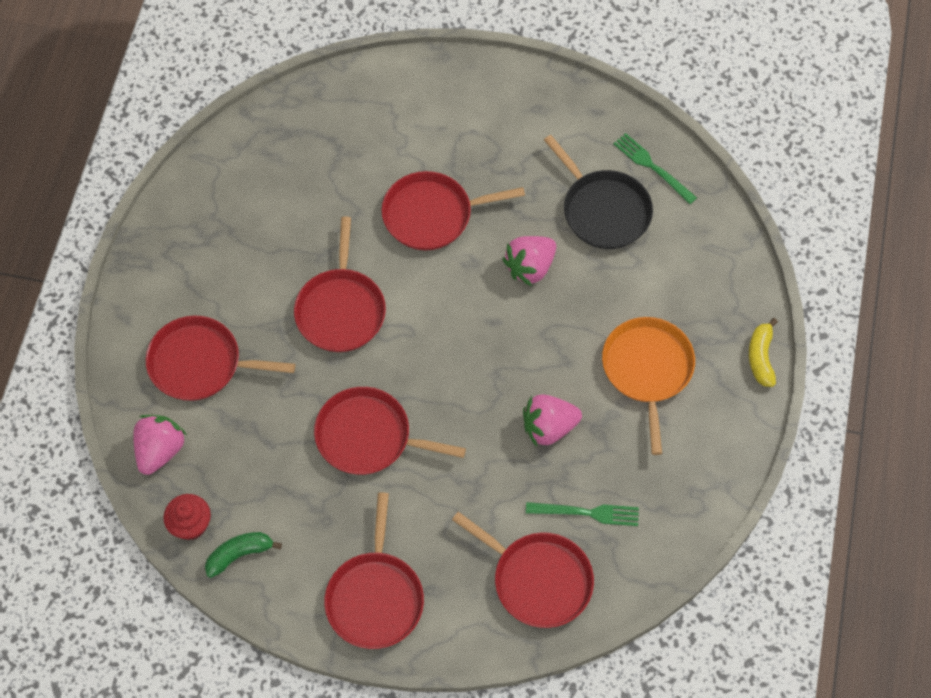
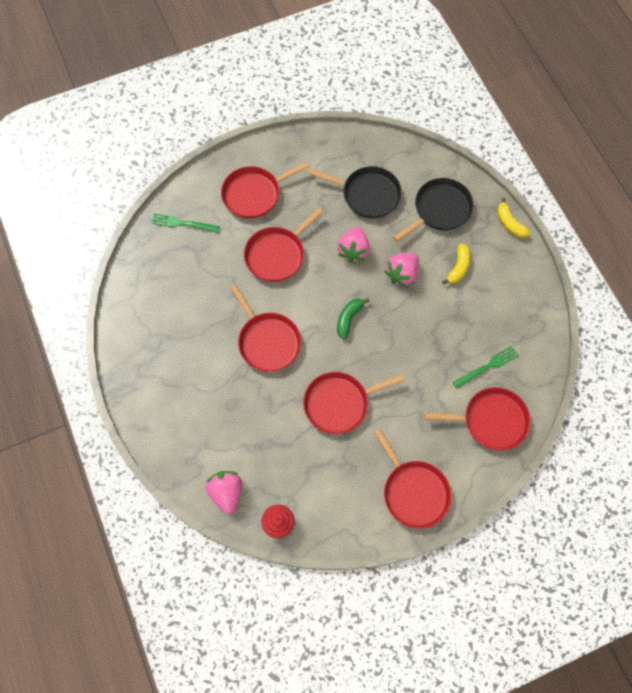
camera: 35 degrees left, 5 degrees up
(200, 363) = (210, 425): red pan -> red pan (254, 194)
(239, 554) = (320, 521): green banana -> green banana (349, 319)
(549, 427) = (432, 333): pink strawberry -> pink strawberry (402, 274)
(647, 370) = (458, 267): orange pan -> yellow banana
(652, 167) = (375, 155): green fork -> green fork (182, 223)
(681, 285) = (440, 210): none -> black pan

